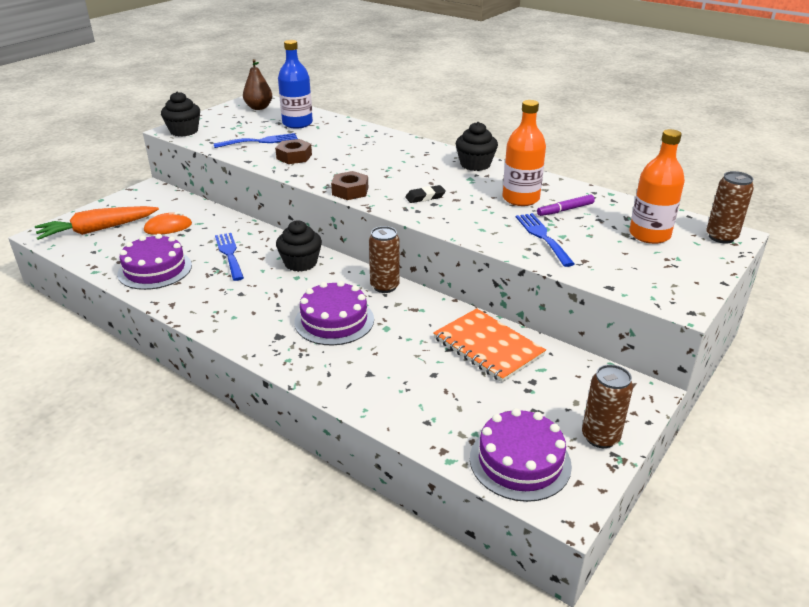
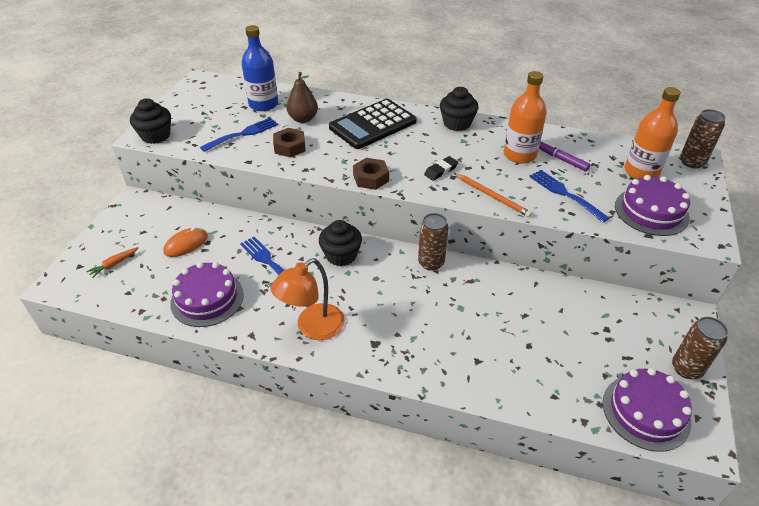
camera: 20 degrees left, 10 degrees up
(98, 230) = (114, 264): orange carrot -> orange carrot, size x0.44
(230, 311) = (313, 328): none -> orange lamp
(259, 108) = (211, 91): brown pear -> brown pear (303, 119)
(334, 320) = (412, 312): purple cake -> purple cake (651, 211)
(388, 153) = (373, 125): none -> black calculator
(461, 225) = (492, 196): none -> orange pencil
(488, 347) = (553, 304): orange notebook -> none
(565, 210) = (562, 160): purple marker -> purple marker turned 90 degrees clockwise

